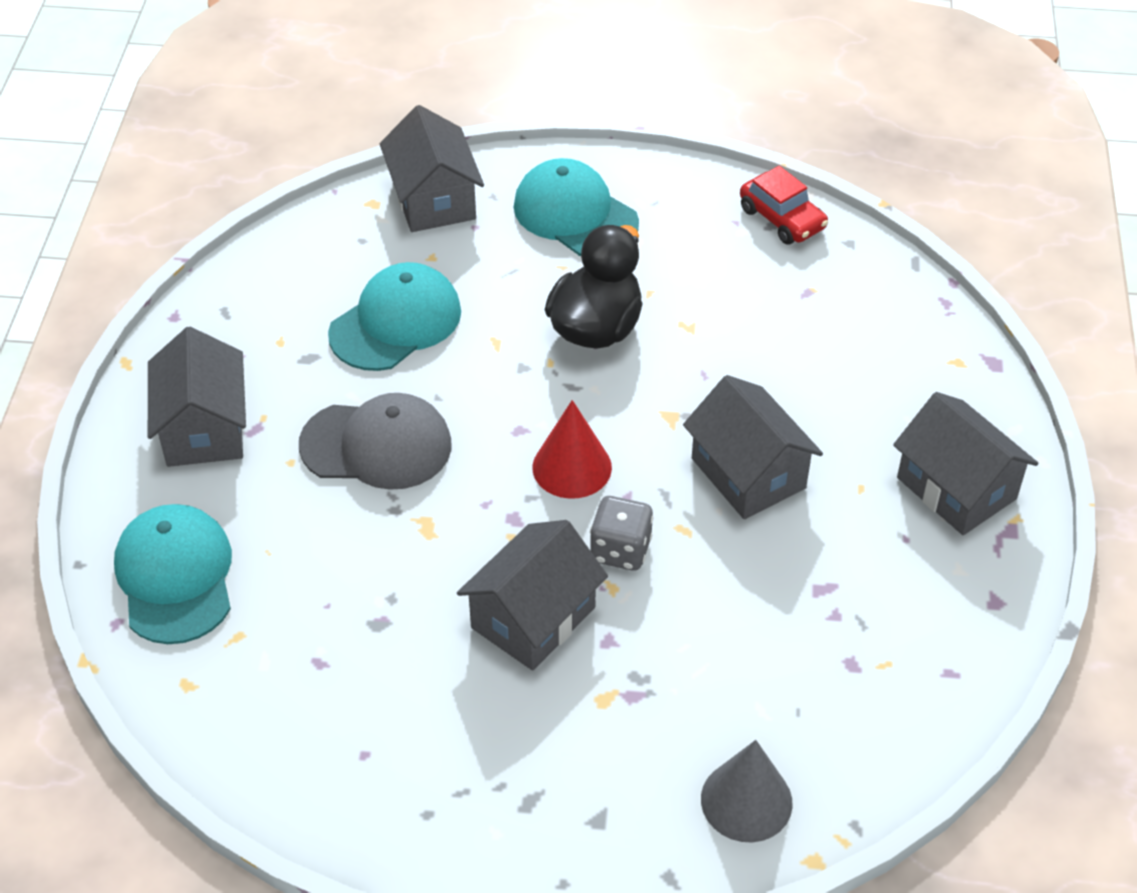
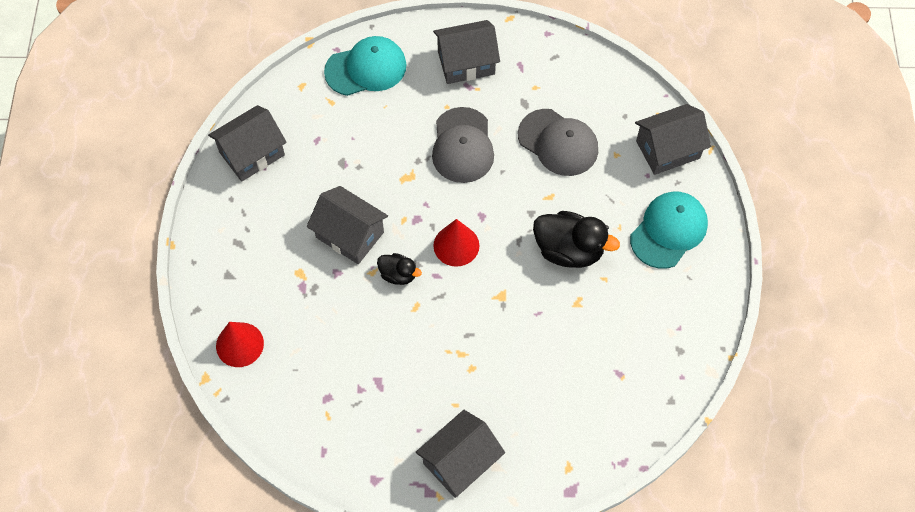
camera: 85 degrees right, 15 degrees up
(396, 322) = (558, 143): turquoise cap -> grey cap
(620, 550) = (398, 274): grey dice -> black duck
(746, 801) = (239, 344): grey cone -> red cone
(748, 473) = (460, 340): grey house -> grey house (252, 153)
(782, 219) = (687, 357): red car -> none

